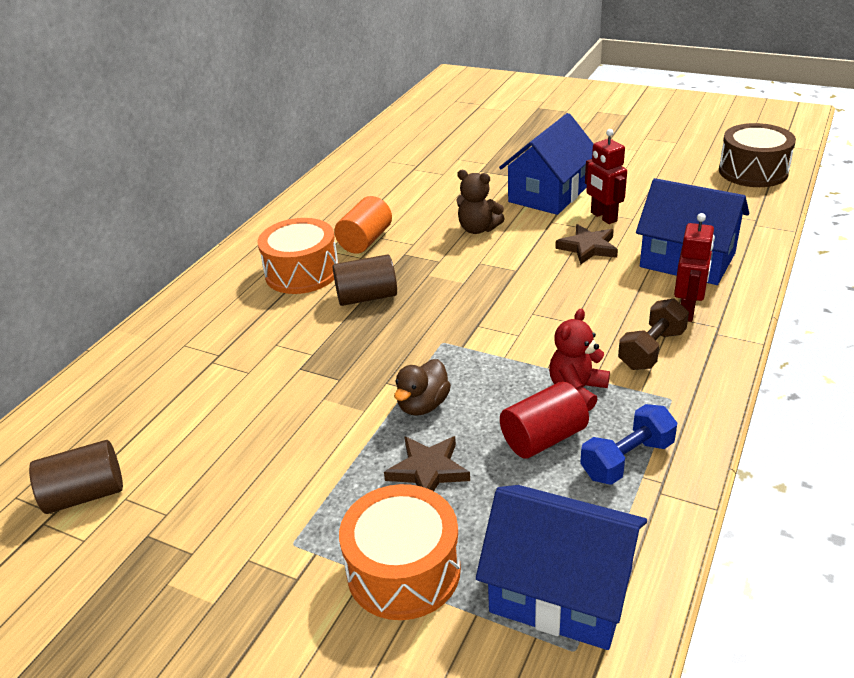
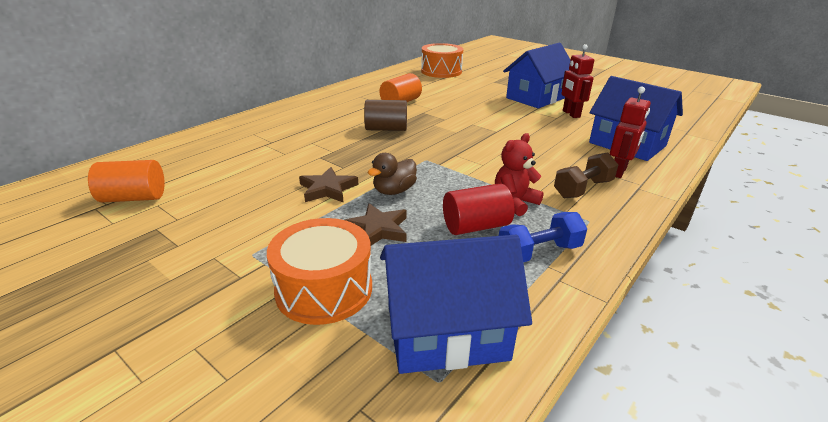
camera: 10 degrees right, 5 degrees down
(85, 494) = (134, 198): brown cylinder -> orange cylinder
(302, 272) = (351, 111): orange drum -> orange drum (441, 71)
(478, 229) = (479, 107): brown teddy bear -> none
(561, 591) = (446, 332): blue house -> blue house turned 45 degrees counterclockwise
(588, 247) = (554, 127): brown star -> brown star (328, 189)
(753, 171) = (691, 106): brown drum -> none

